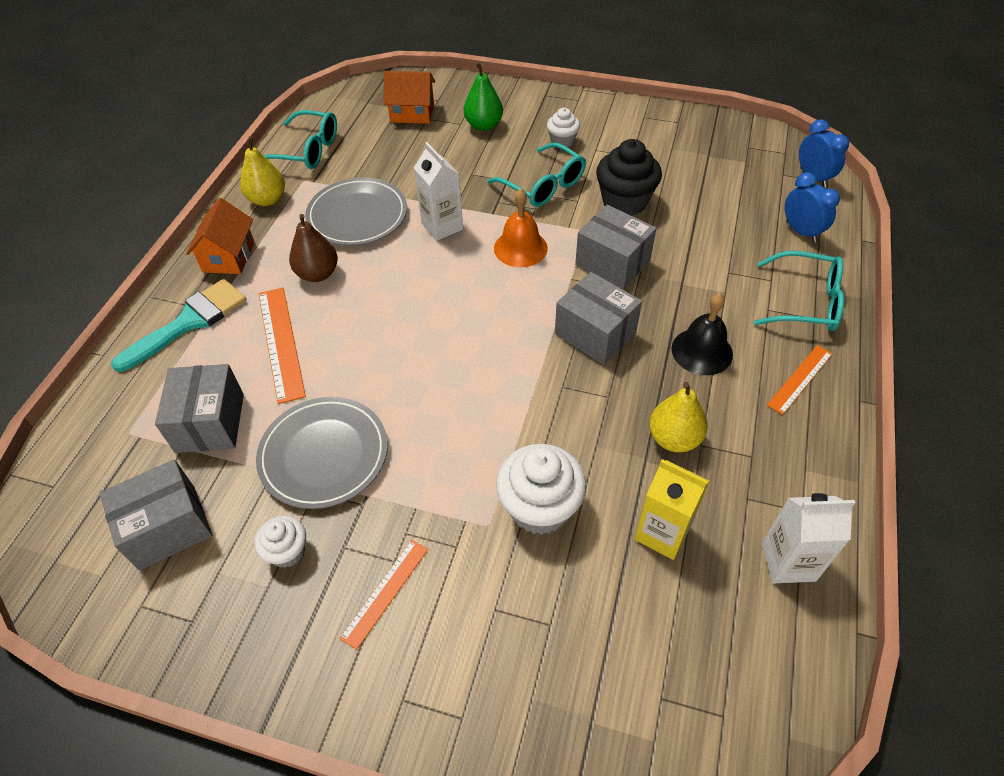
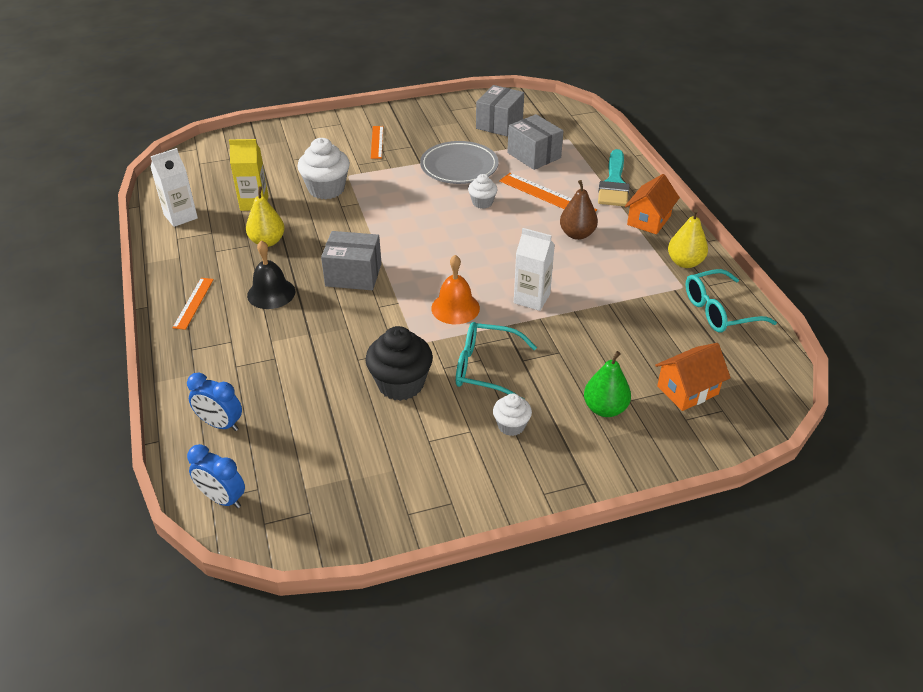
camera: 145 degrees right, 10 degrees down
(229, 257) = (649, 220): orange house -> orange house turned 60 degrees clockwise
(287, 551) = (435, 136): white cupcake -> white cupcake (482, 202)
(357, 216) = (603, 279): grey plate -> none
(612, 262) = (374, 326): grey box -> none
(805, 302) = (201, 359): turquoise glasses -> none

